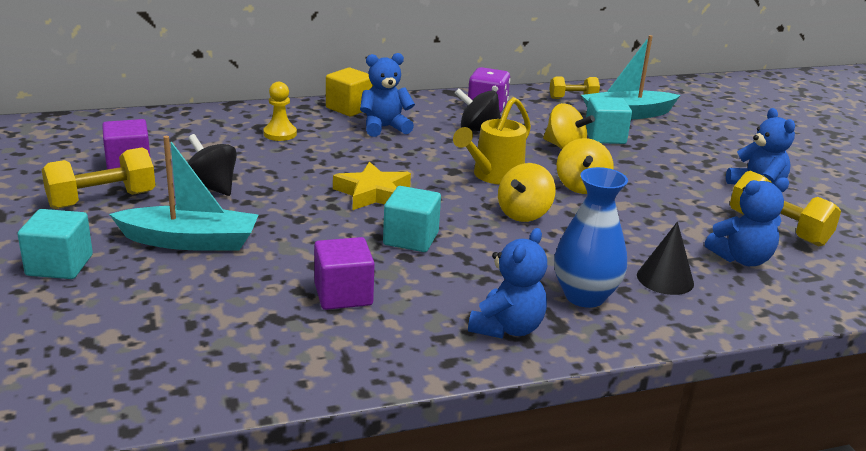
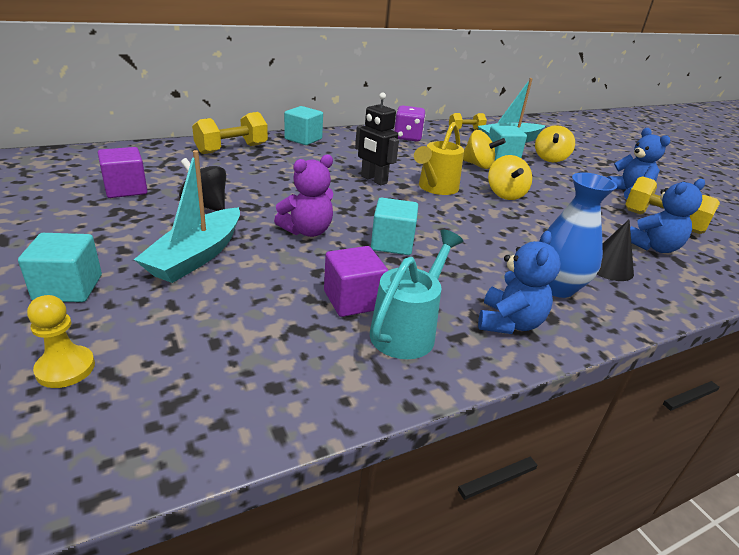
camera: 10 degrees left, 5 degrees up
(102, 200) = (104, 221): yellow dumbbell -> yellow dumbbell (232, 149)
(190, 241) = (196, 256): turquoise boat -> turquoise boat turned 120 degrees clockwise
(280, 134) = (253, 160): yellow pawn -> yellow pawn (65, 368)
(317, 220) = (307, 231): none -> purple teddy bear
(349, 108) = (303, 139): yellow cube -> turquoise cube
(373, 193) = (346, 206): yellow star -> none
(384, 127) = (336, 153): blue teddy bear -> none
(391, 327) = (408, 330): none -> turquoise watering can
(419, 163) = (373, 180): none -> black robot
(478, 130) = (408, 154): black spinning top -> none
(524, 214) = (473, 218): yellow spinning top -> yellow spinning top (550, 159)

